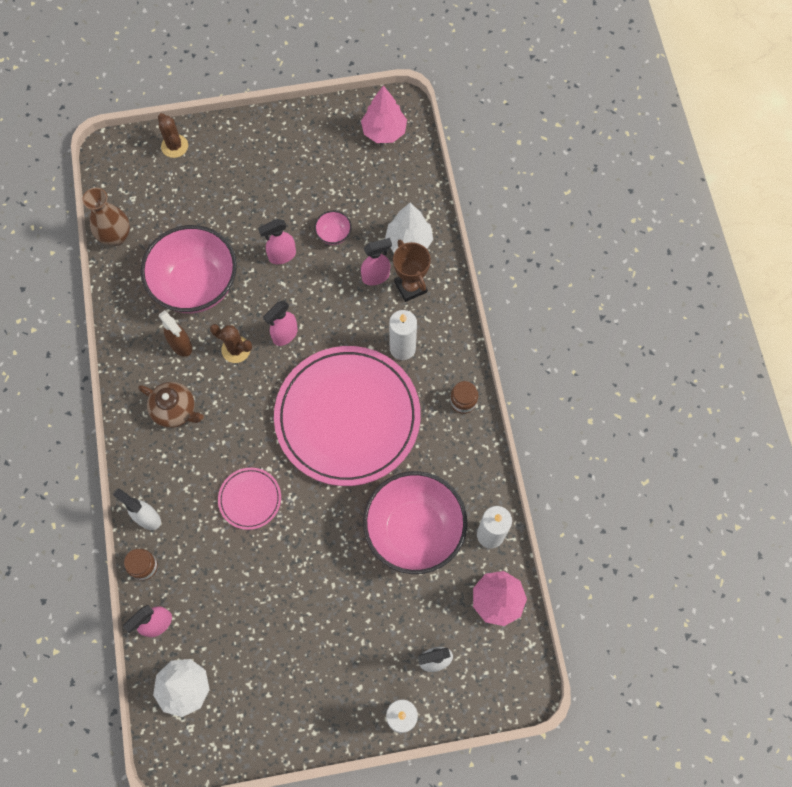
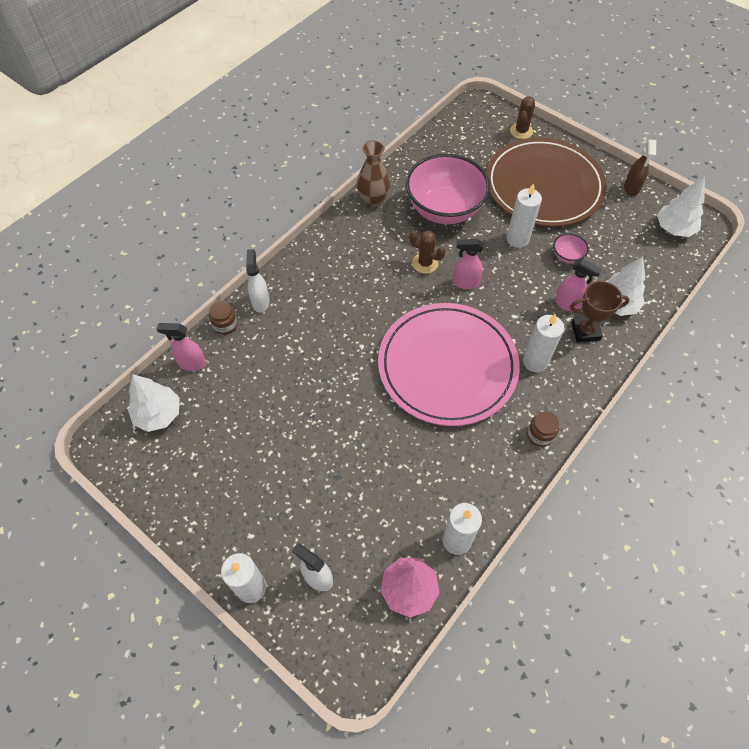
camera: 50 degrees right, 10 degrees down
(116, 236) = (429, 147): brown vase -> brown vase (373, 199)
(175, 410) = (349, 262): brown teapot -> none
(181, 345) = (395, 232): brown spray bottle -> brown spray bottle (631, 188)
(236, 349) = (425, 263): brown cactus -> brown cactus turned 45 degrees counterclockwise
(250, 185) = (543, 186): none -> brown plate
(250, 499) = (329, 351): pink plate -> none
(282, 256) = (517, 239): pink spray bottle -> white candle
(384, 131) = (674, 228): pink tree -> white tree
(410, 287) = (585, 331): brown trophy -> brown trophy turned 60 degrees clockwise
(414, 530) = (407, 479): pink bowl -> none

